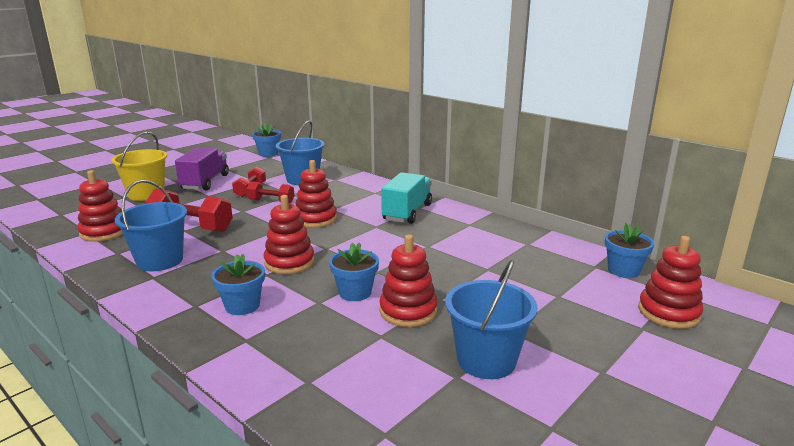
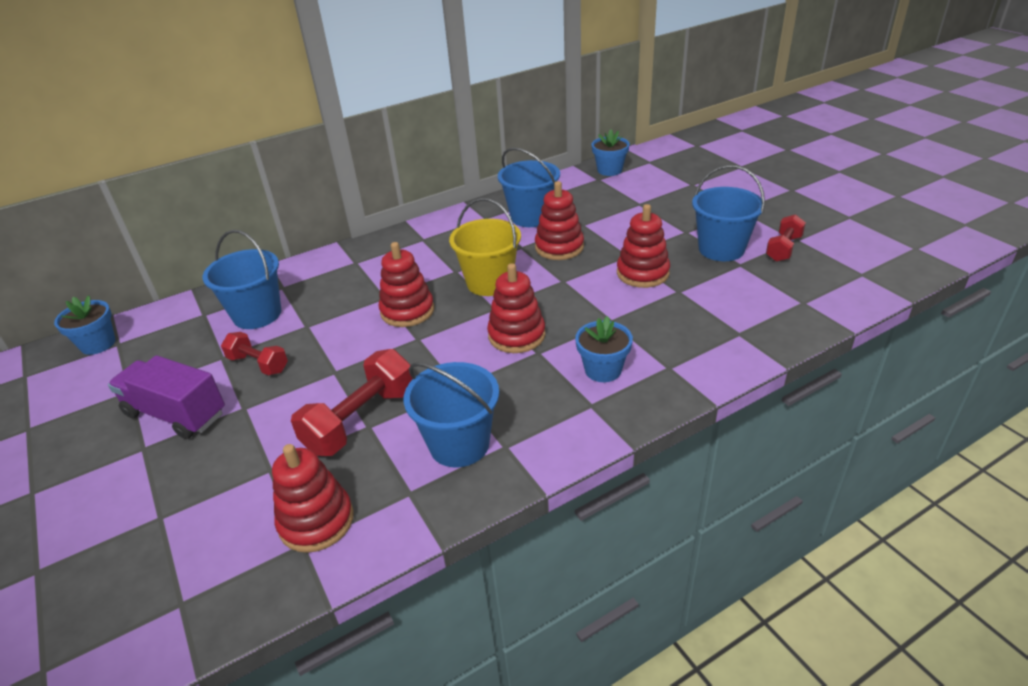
camera: 70 degrees left, 15 degrees up
(146, 194) = (172, 486): yellow bucket -> yellow bucket (489, 282)
(271, 201) = (320, 345): red dumbbell -> red dumbbell (783, 249)
(355, 292) = (600, 298): blue flower pot -> none
(407, 212) = (431, 248): turquoise truck -> none
(485, 243) = (531, 217): none -> blue bucket
(668, 312) = (675, 170): red stacking toy -> red stacking toy (559, 247)

